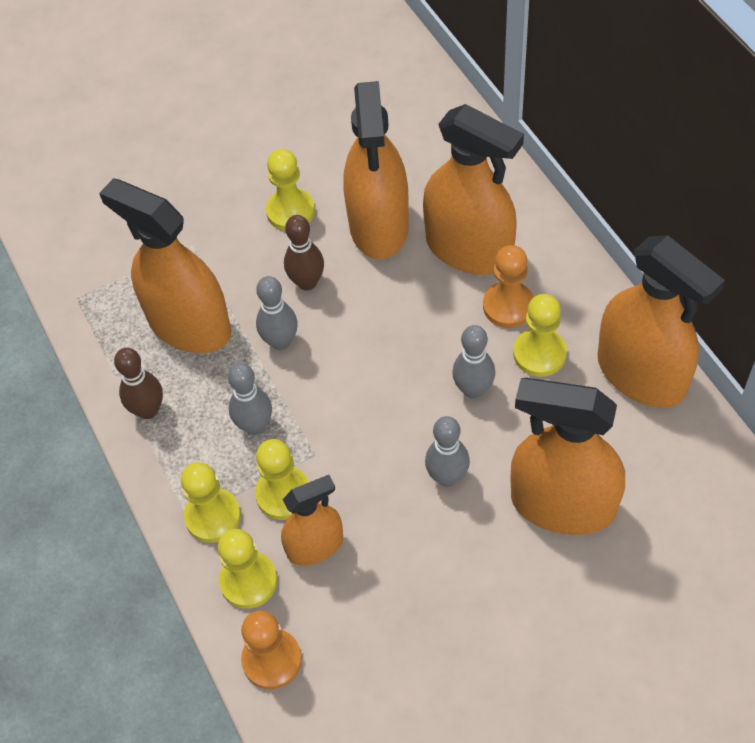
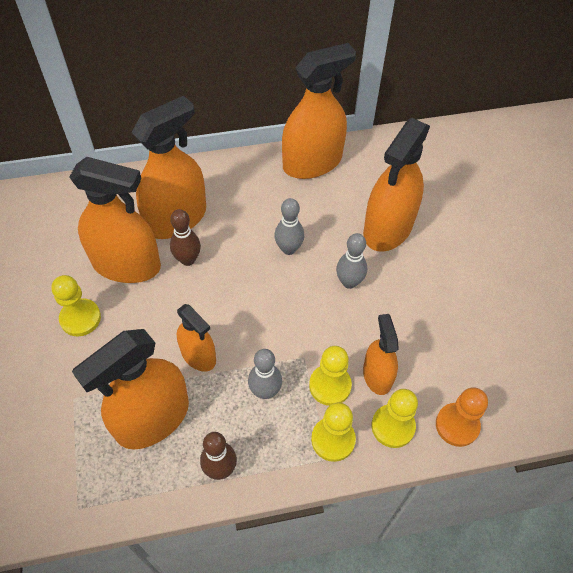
camera: 80 degrees left, 0 degrees up
(280, 341) = (198, 355): grey bowling pin -> orange spray bottle
(307, 282) = (153, 324): brown bowling pin -> brown bowling pin (187, 259)
(508, 306) = (232, 211): orange pawn -> none
(539, 354) = (276, 206): yellow pawn -> none

